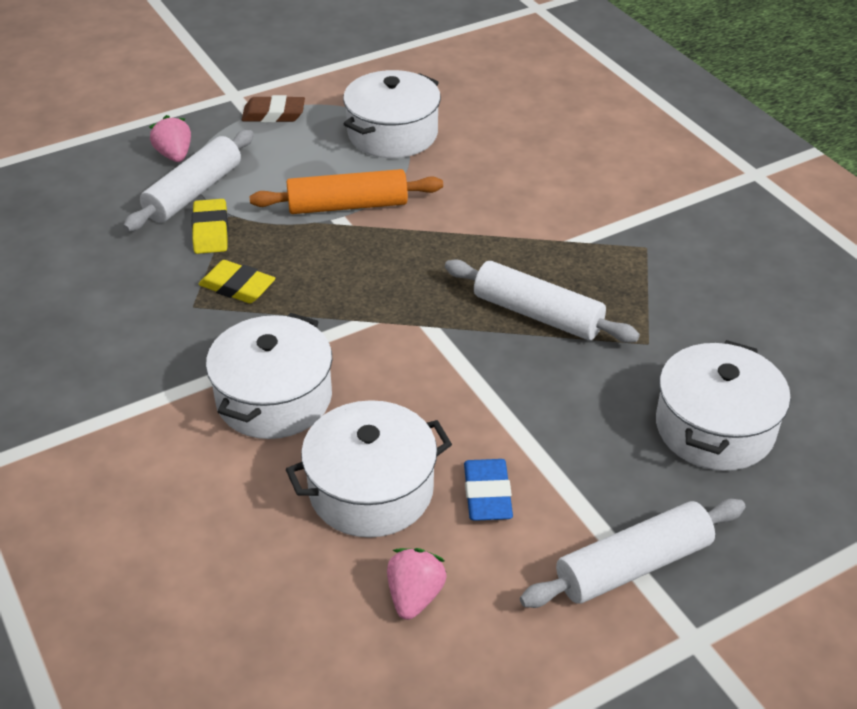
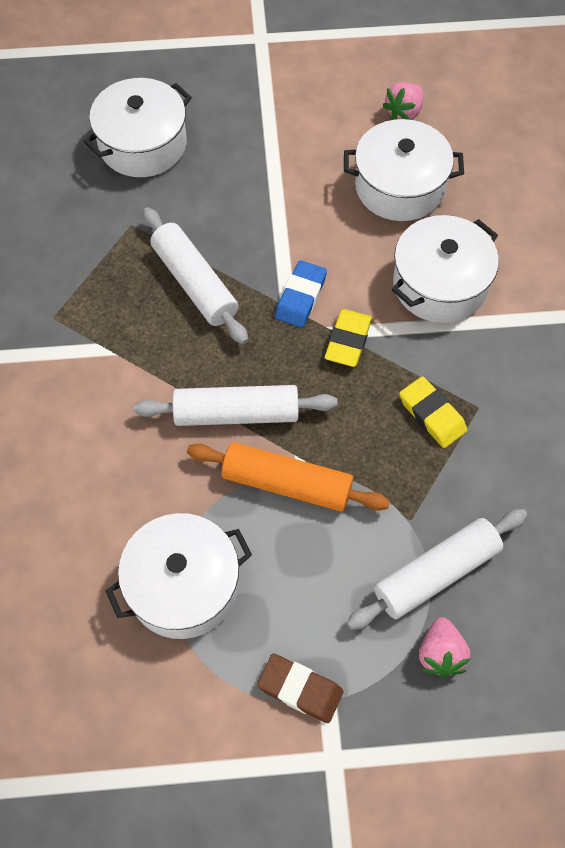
camera: 155 degrees left, 20 degrees up
(211, 231) = (435, 502): yellow eraser -> yellow eraser (348, 341)
(487, 494) = (325, 155): blue eraser -> blue eraser (301, 297)
(633, 565) = (264, 83): white rolling pin -> white rolling pin (236, 414)

